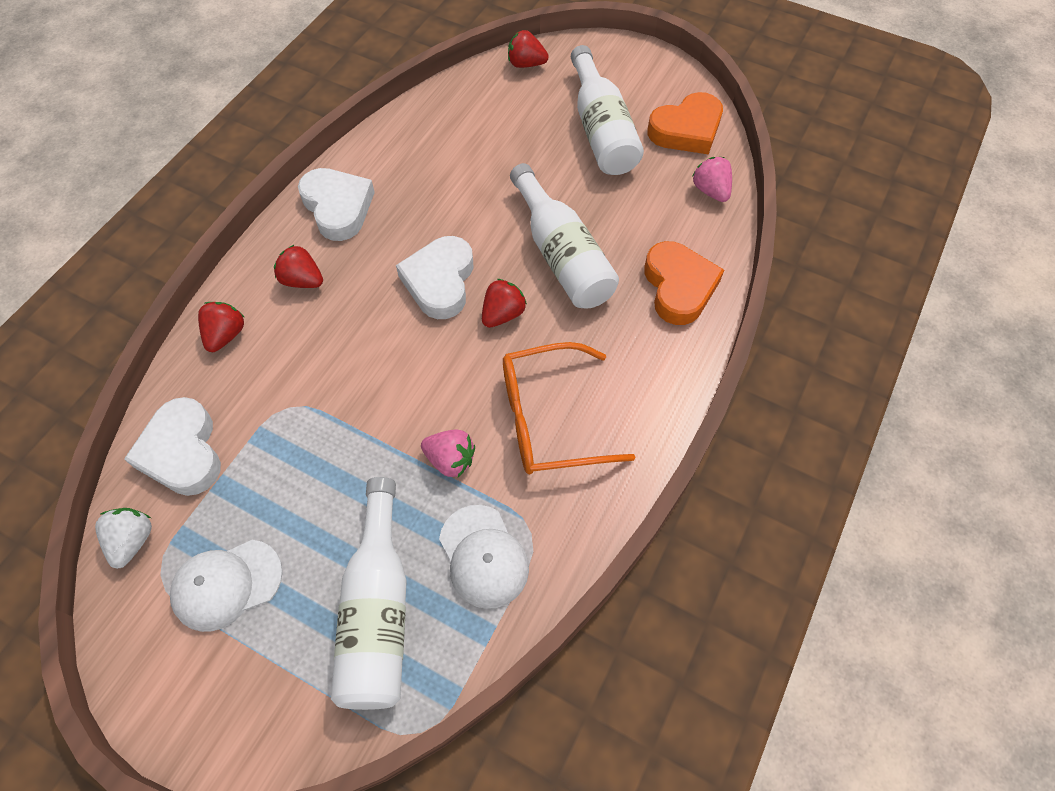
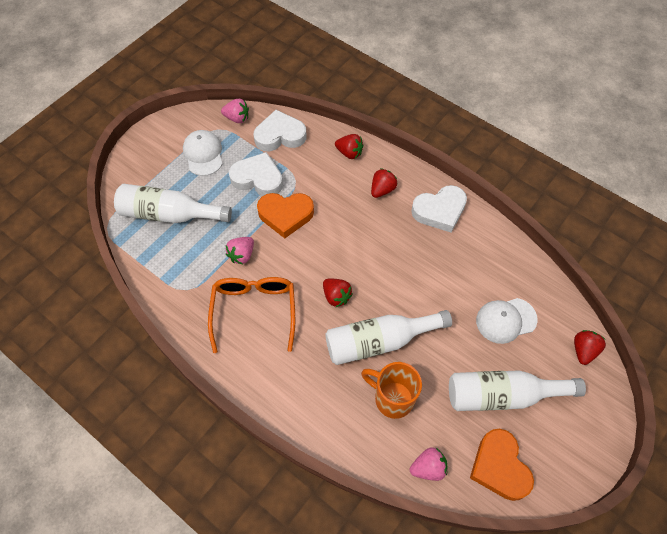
camera: 100 degrees right, 0 degrees up
(133, 541) = (237, 118): white strawberry -> pink strawberry
(440, 281) = (369, 263): white heart -> white heart (258, 178)
(483, 556) = (181, 264): white cap -> white cap (506, 320)
(637, 233) = (392, 398): none -> orange mug
(679, 287) = (338, 416): orange heart -> orange heart (285, 215)

